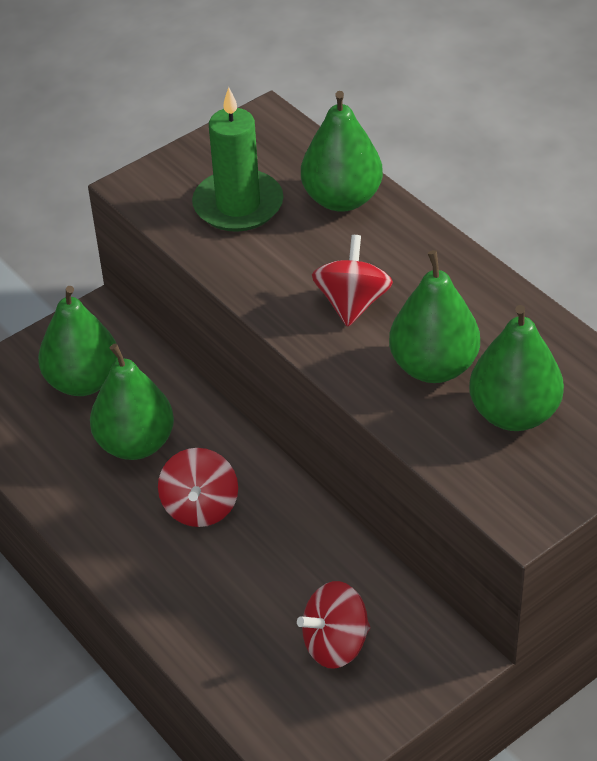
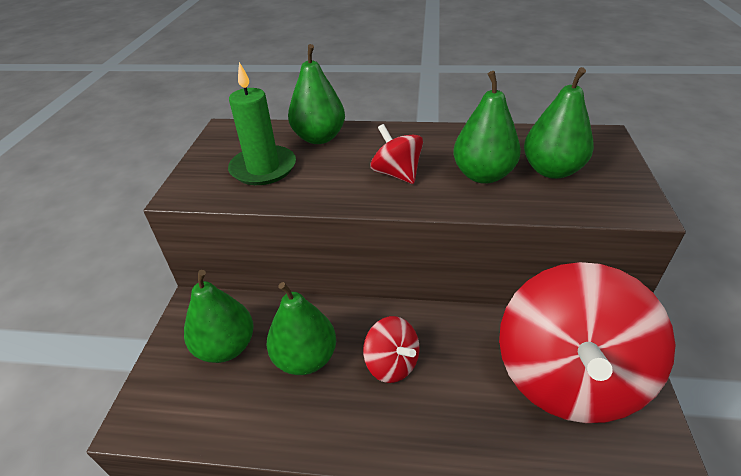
camera: 45 degrees left, 5 degrees down
(335, 644) = (567, 377): red spinning top -> red spinning top, size x2.25

